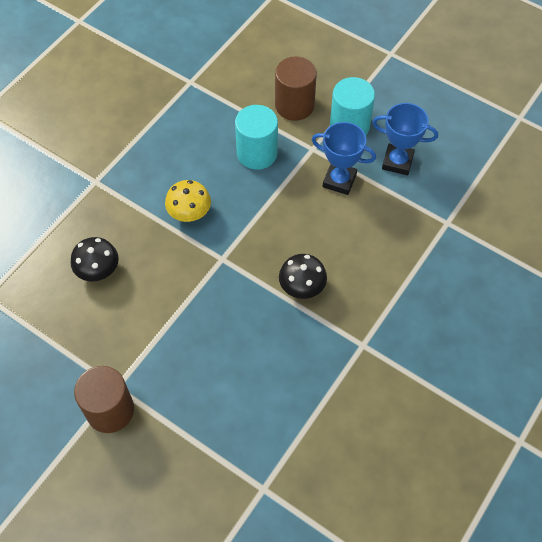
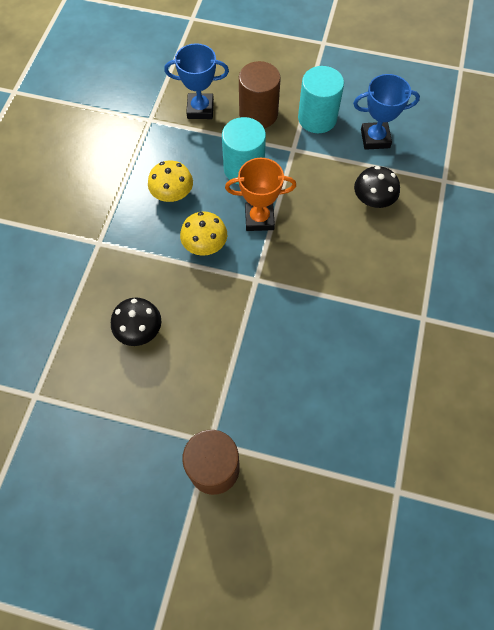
camera: 20 degrees left, 5 degrees up
(180, 157) = (172, 194): none -> yellow mushroom
(250, 204) = (259, 219): none -> orange trophy
(302, 286) = (343, 281): black mushroom -> black mushroom (373, 199)
(339, 180) = (331, 171): blue trophy -> blue trophy (200, 109)

